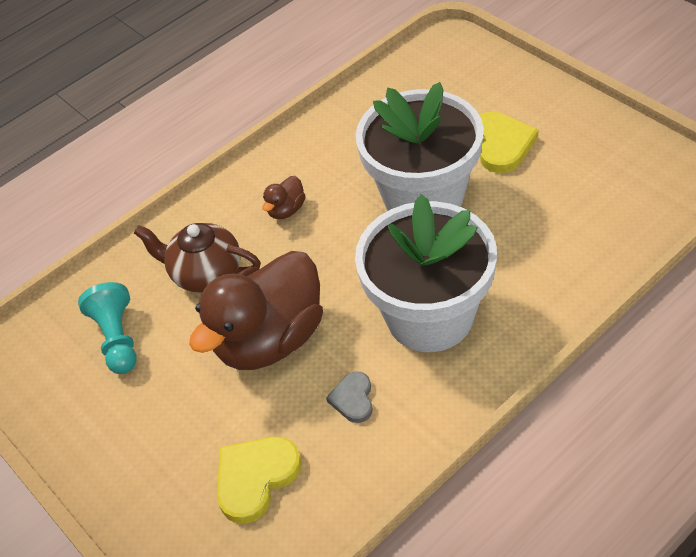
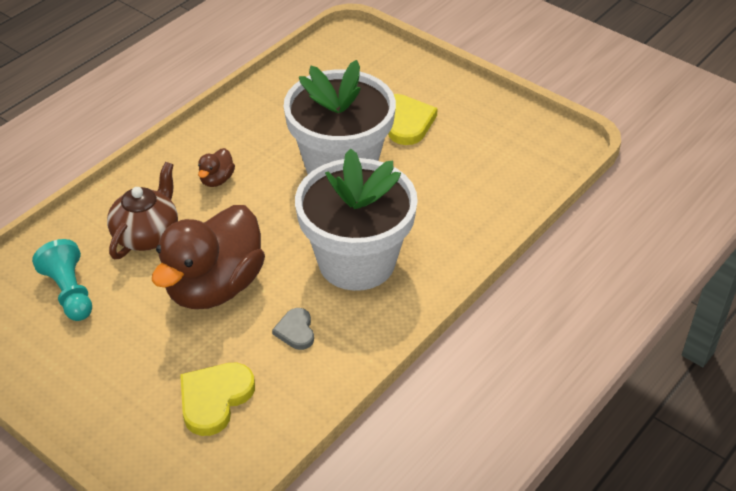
camera: 15 degrees left, 5 degrees down
(205, 273) = (147, 235): brown teapot -> brown teapot turned 105 degrees clockwise

